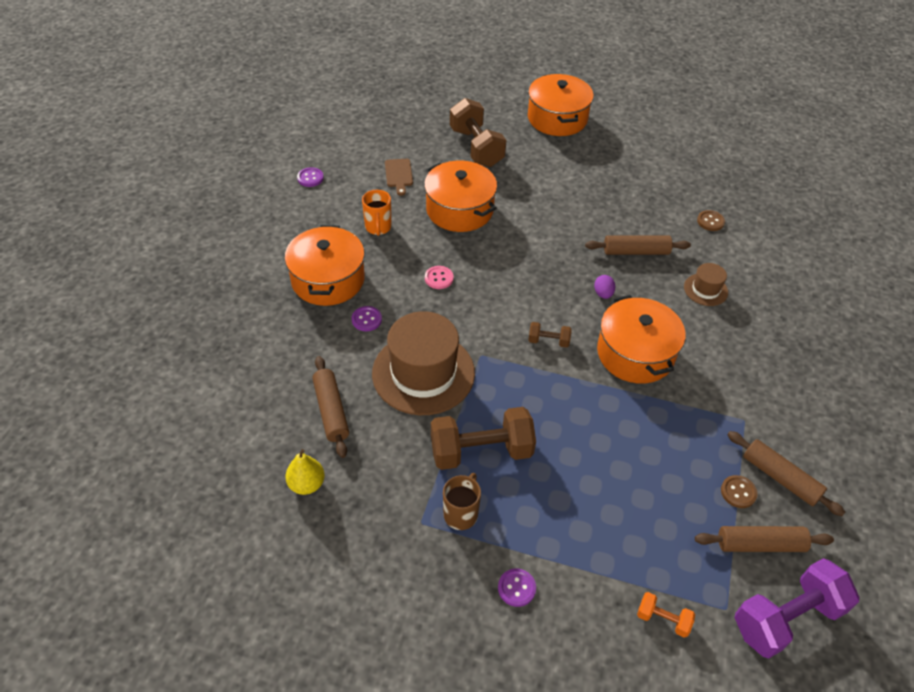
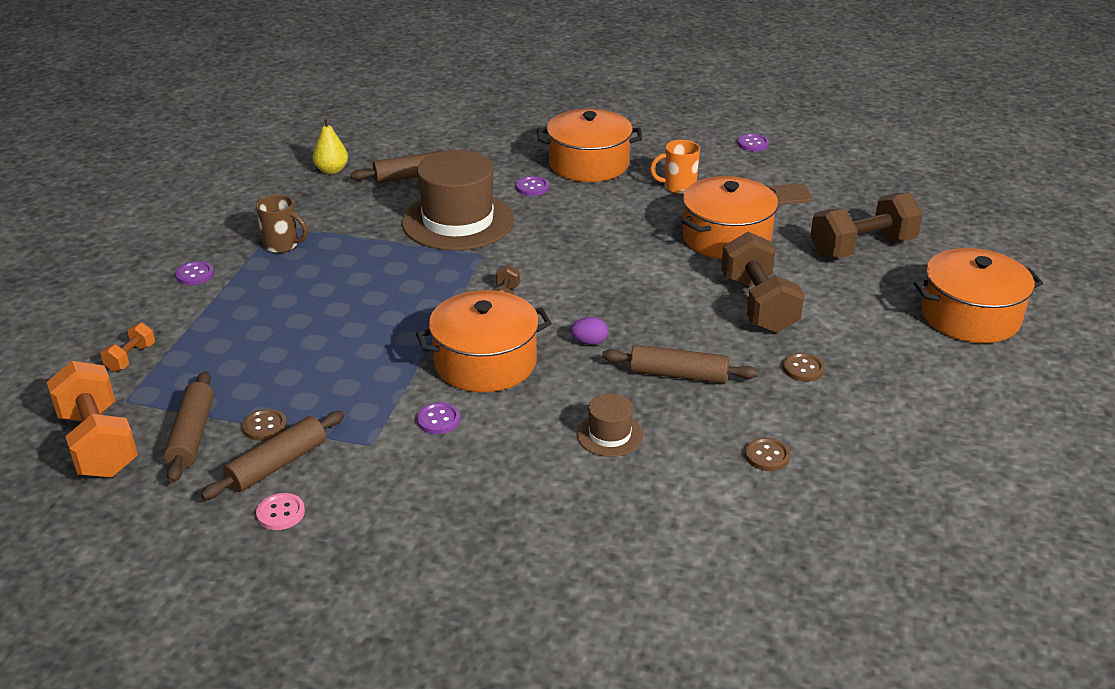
camera: 90 degrees right, 15 degrees down
(439, 278) = (600, 226): pink button -> pink button (280, 513)
(481, 451) = (353, 255): brown dumbbell -> brown dumbbell (758, 305)
(621, 195) = (803, 369): none -> brown button
(636, 251) = (678, 375): brown rolling pin -> brown rolling pin turned 75 degrees counterclockwise
(708, 380) = (438, 420): none -> purple button
(786, 618) = (98, 443): purple dumbbell -> orange dumbbell

